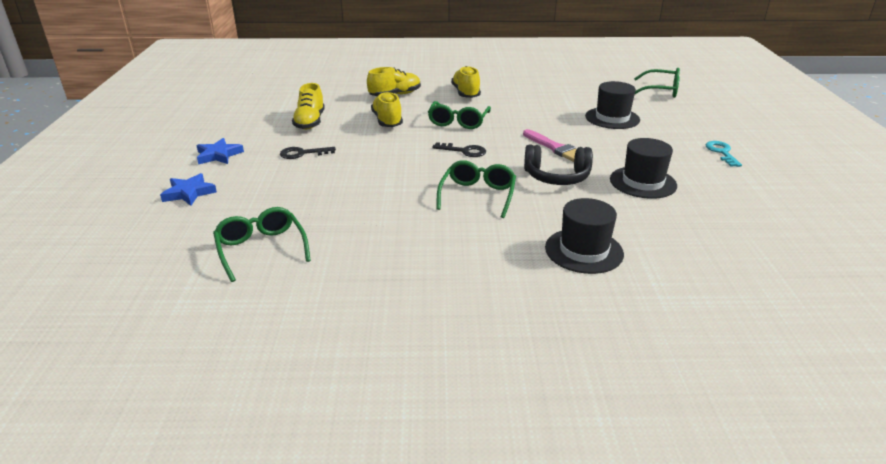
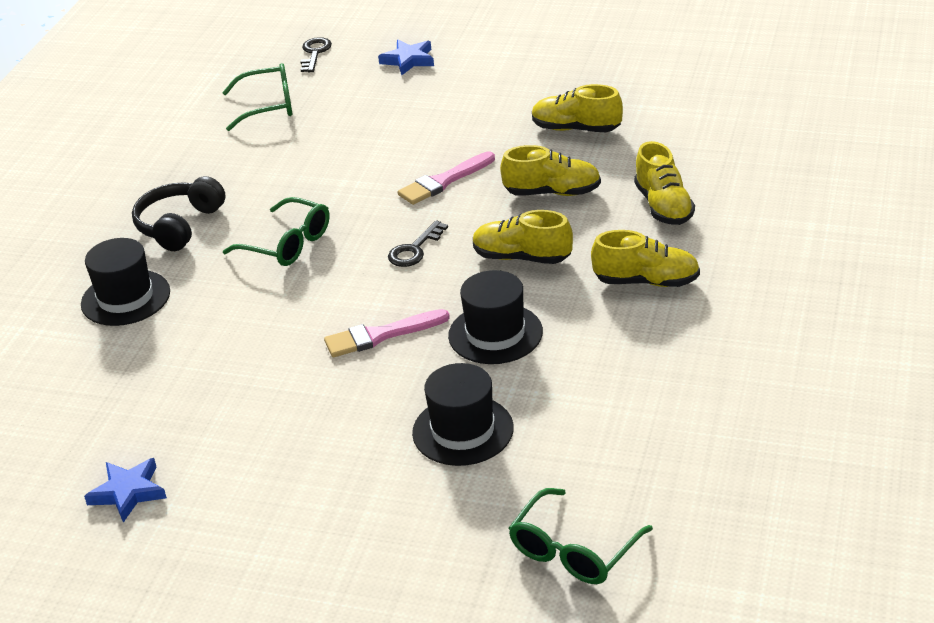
camera: 110 degrees right, 5 degrees up
(218, 155) = (498, 69): blue star -> blue star (128, 492)
(302, 153) = (473, 124): black key -> black key (315, 53)
(381, 153) = (444, 181): none -> pink brush
(458, 121) = (522, 257): green glasses -> yellow shoe
(557, 177) = (294, 316): black headphones -> black headphones (179, 225)
(643, 182) = (233, 391): black hat -> black hat (495, 334)
(721, 152) = (268, 516): turquoise key -> none

